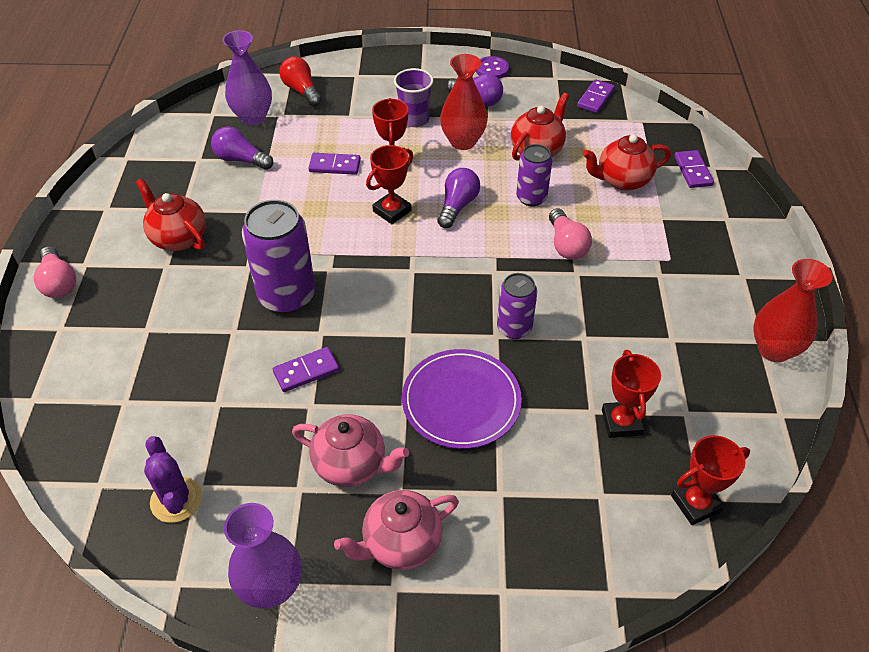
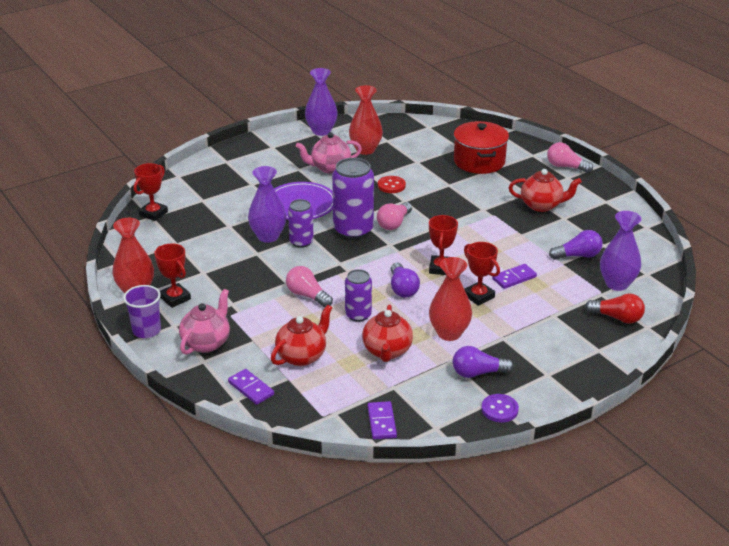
camera: 145 degrees right, 15 degrees down
(140, 354) = (479, 161): none -> red pot
(176, 500) = (391, 134): purple cactus -> none
(256, 480) = (365, 150): none -> red vase
(287, 296) = (443, 207): purple can -> purple can (353, 230)
(306, 371) = (391, 186): purple domino -> red button
(374, 299) = (394, 223): none -> pink light bulb
(400, 543) = (282, 157): pink teapot -> pink teapot (206, 343)
(414, 119) = (505, 334): purple cup -> purple cup (146, 330)
(550, 360) = (268, 236): none -> purple vase
(621, 422) = (210, 227): red trophy -> red trophy (175, 298)

